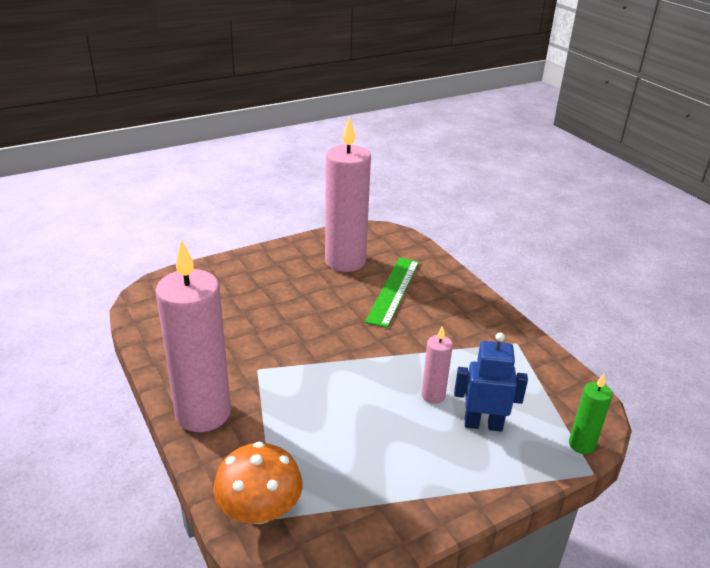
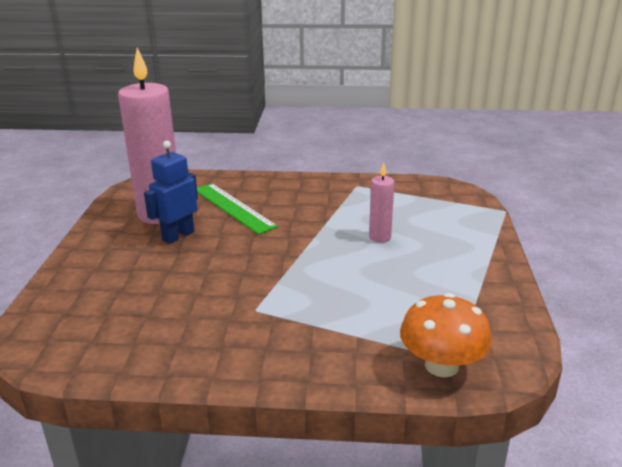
camera: 55 degrees left, 5 degrees down
(203, 413) = (285, 362): pink candle -> none
(483, 424) = (429, 229): blue robot -> blue robot (178, 236)
(581, 445) = (478, 204): green candle -> none

